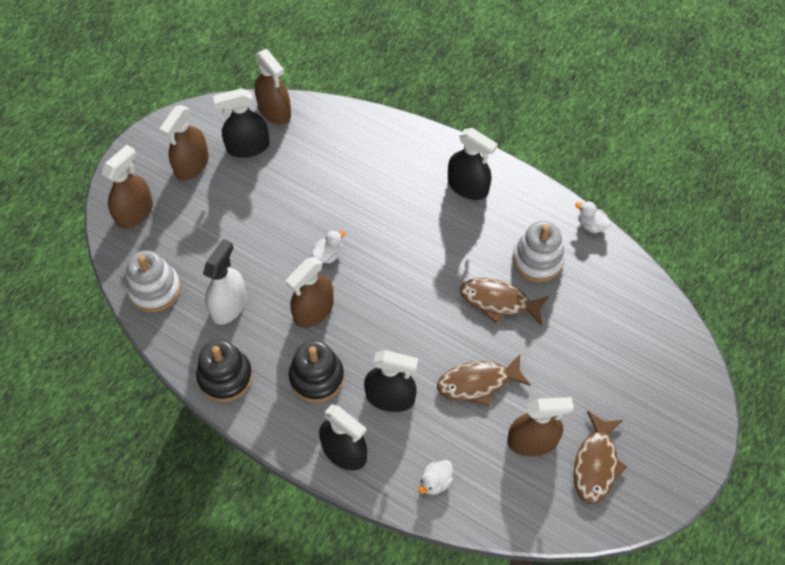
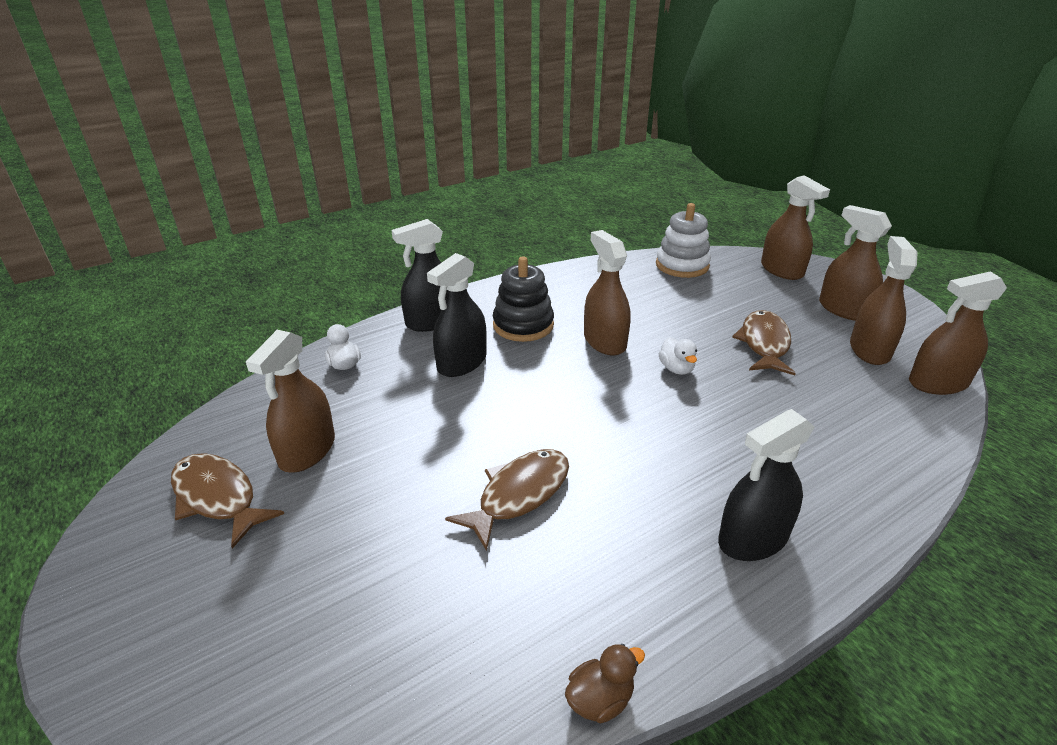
camera: 115 degrees right, 25 degrees down
(225, 377) = (563, 280): black stacking toy -> none
(228, 305) = (642, 296): white spray bottle -> none
(248, 147) = (869, 350): black spray bottle -> brown spray bottle
(478, 383) = (420, 432): brown fish -> brown fish (764, 344)
(537, 260) = (565, 573): white stacking toy -> none
(591, 225) = (600, 699): white duck -> brown duck

